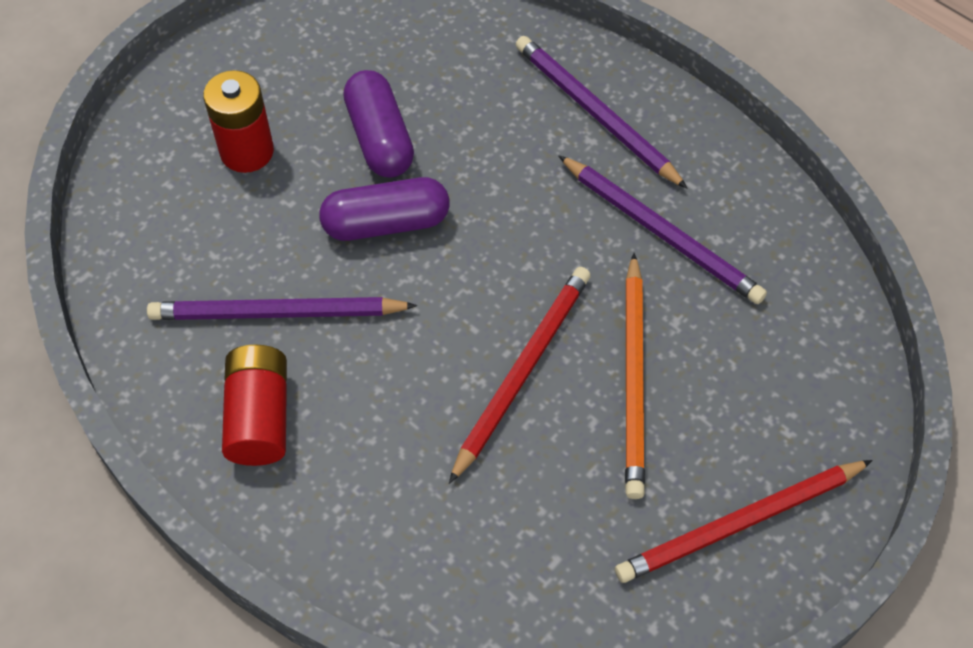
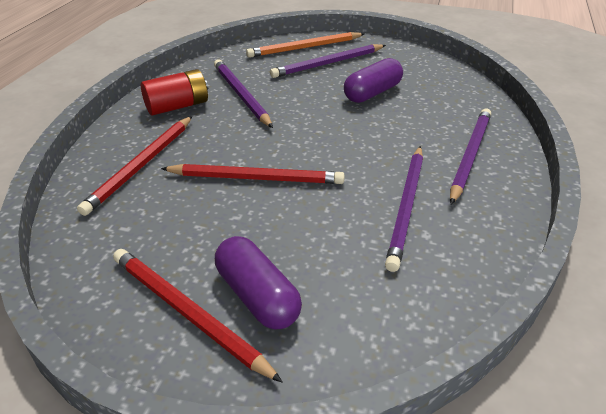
camera: 65 degrees right, 20 degrees down
(247, 151) = (328, 64): red battery -> purple pencil
(386, 223) = (320, 109): purple capsule -> purple capsule (257, 296)
(414, 509) = (141, 165): none -> red pencil
(634, 379) = (280, 225): orange pencil -> orange pencil (305, 48)

